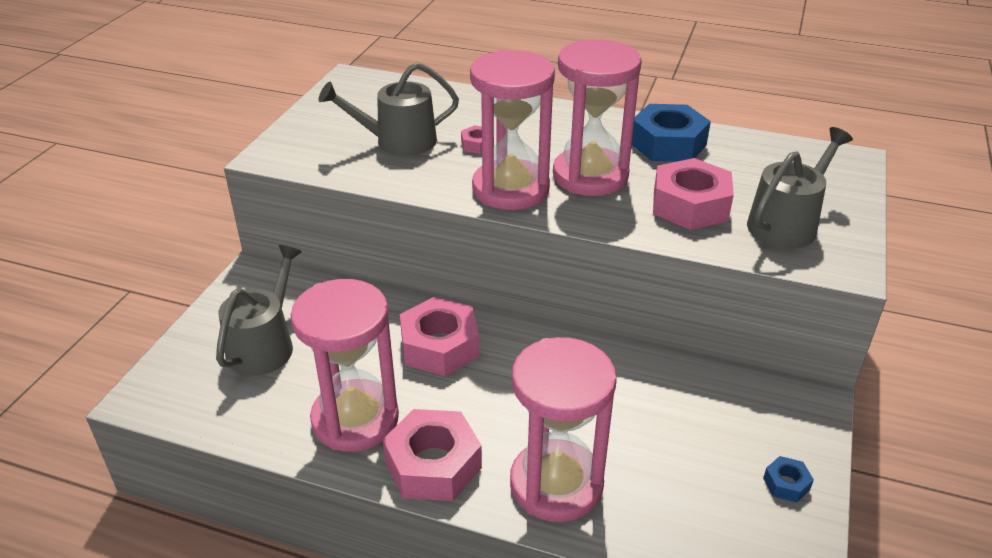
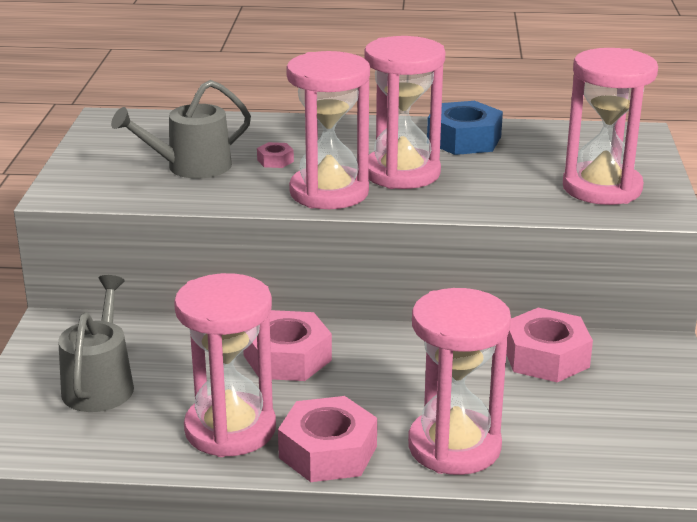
camera: 15 degrees left, 10 degrees down
(690, 205) = (508, 185): pink nut -> pink nut (546, 357)
(786, 224) = (602, 188): grey watering can -> pink hourglass
(786, 484) = (663, 411): blue nut -> none

